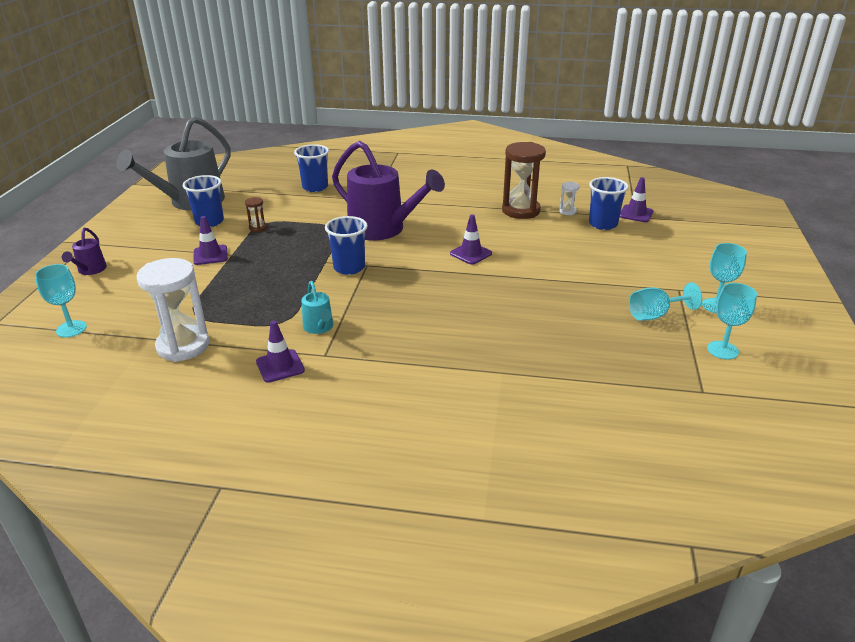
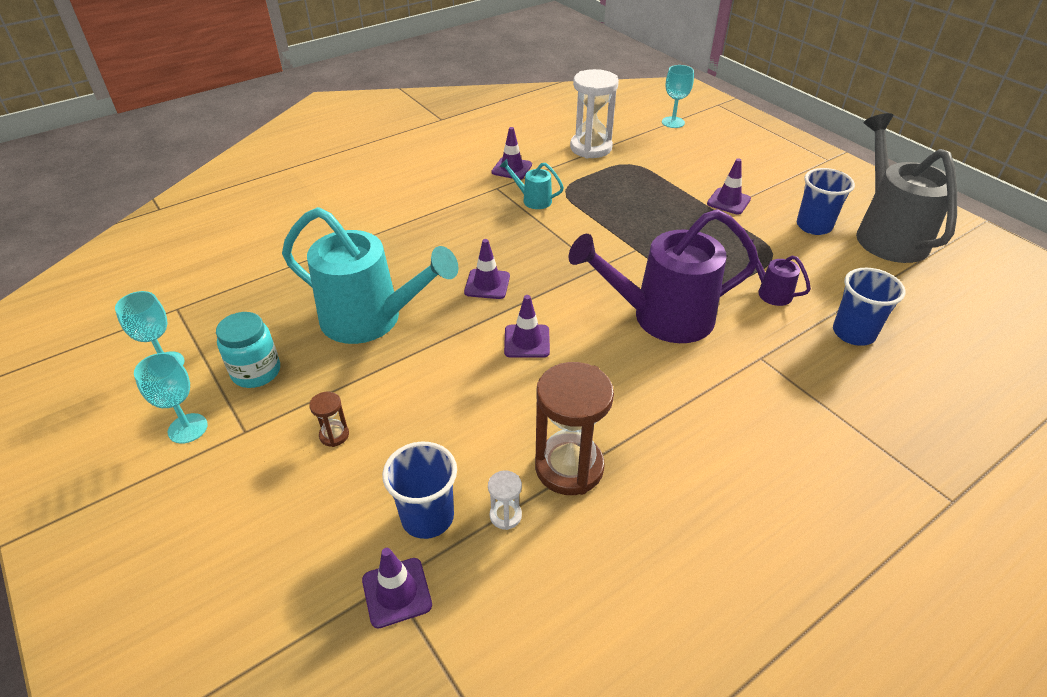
camera: 135 degrees right, 10 degrees up
(90, 270) = (765, 148): purple watering can -> purple watering can (770, 291)
(258, 228) = (764, 245): brown hourglass -> brown hourglass (334, 435)
(349, 268) = (605, 255): blue cup -> none
(448, 290) = (487, 284): none -> purple traffic cone
(550, 307) = (372, 319): none -> turquoise watering can
(655, 315) = (256, 372): turquoise goblet -> turquoise jar

